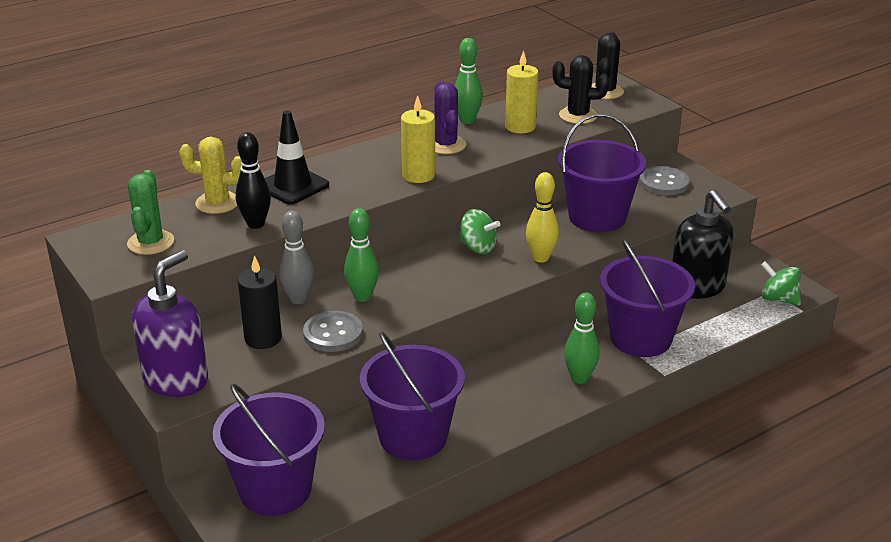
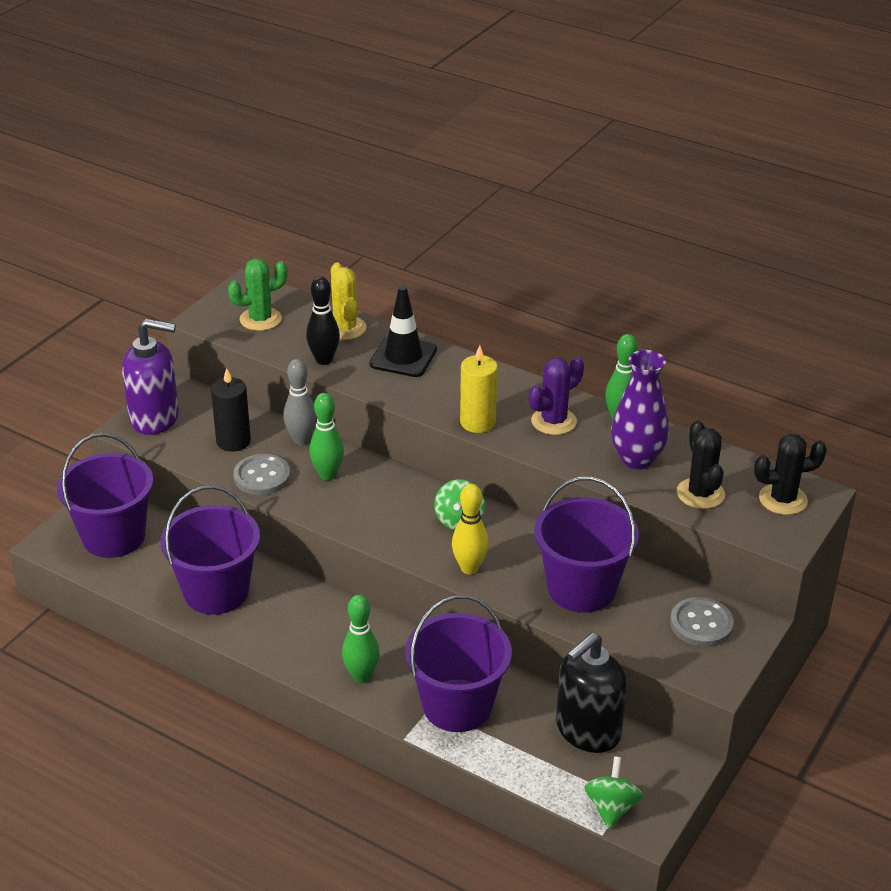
camera: 65 degrees right, 5 degrees up
(520, 127) = (636, 459): yellow candle -> purple vase

